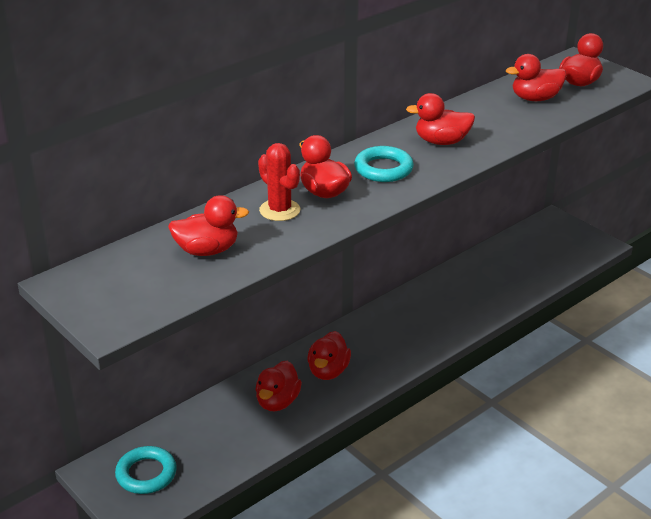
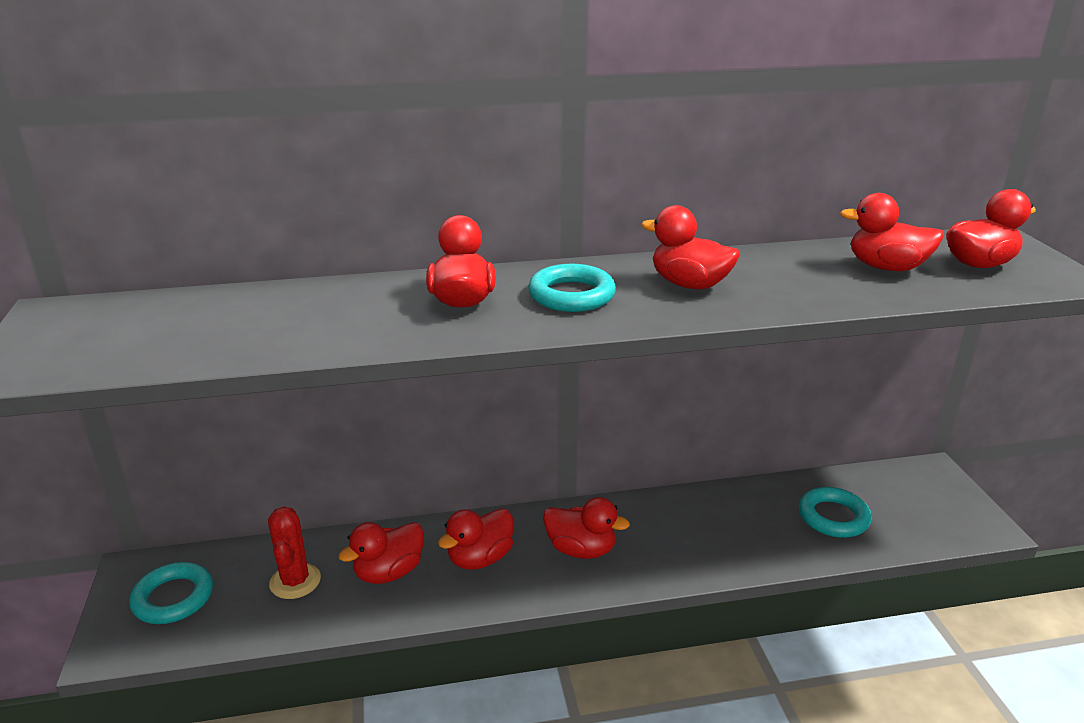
camera: 30 degrees right, 5 degrees down
(207, 250) = (238, 324): red duck -> red duck (581, 549)
(279, 210) = (382, 306): red cactus -> red cactus (295, 581)
(517, 268) = (833, 517): none -> turquoise ring

